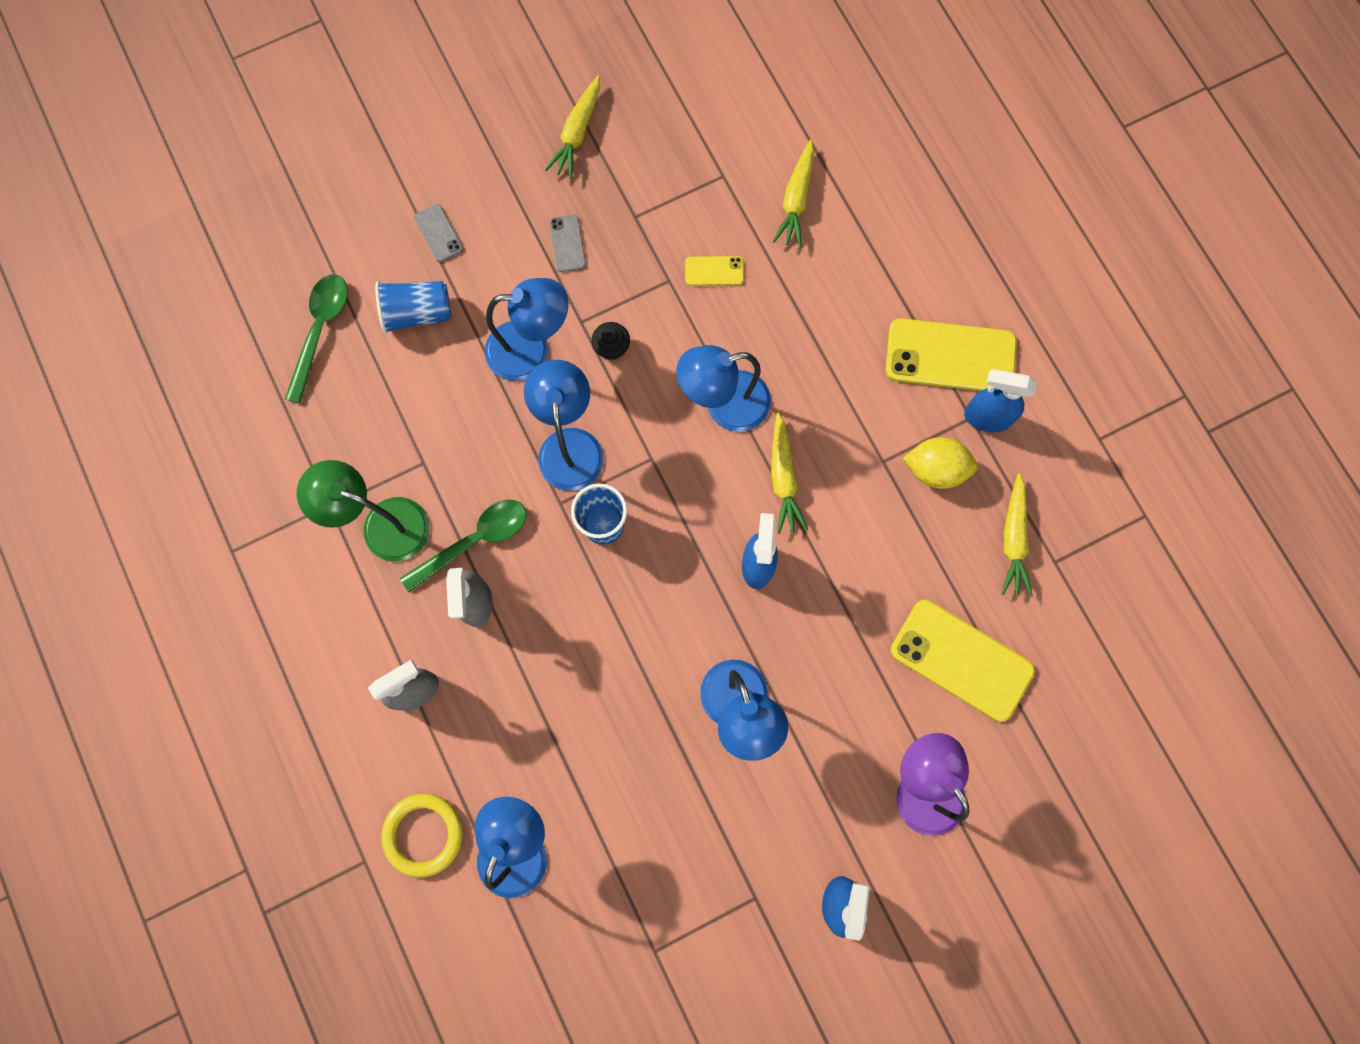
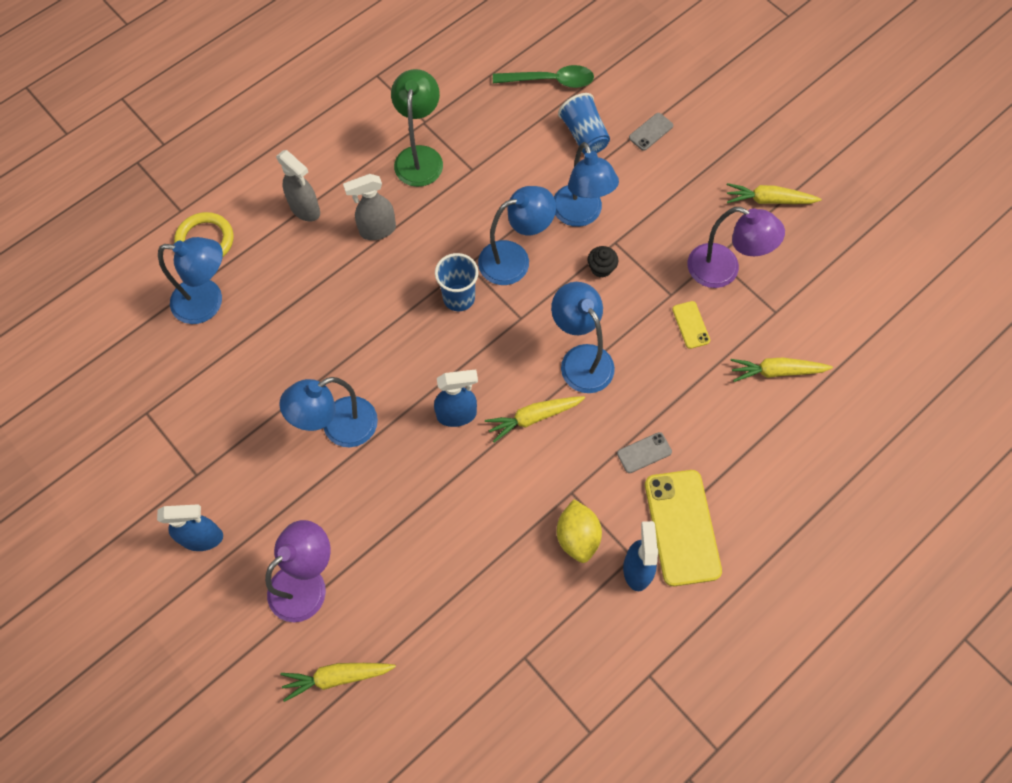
camera: 75 degrees right, 10 degrees down
(475, 541) = (423, 217): green spoon -> none
(567, 243) = (675, 217): grey phone -> grey phone (644, 453)
(655, 213) = (723, 270): none -> purple lamp
(961, 660) = (418, 594): yellow phone -> none
(1013, 539) = (534, 616): yellow carrot -> yellow carrot (337, 677)

